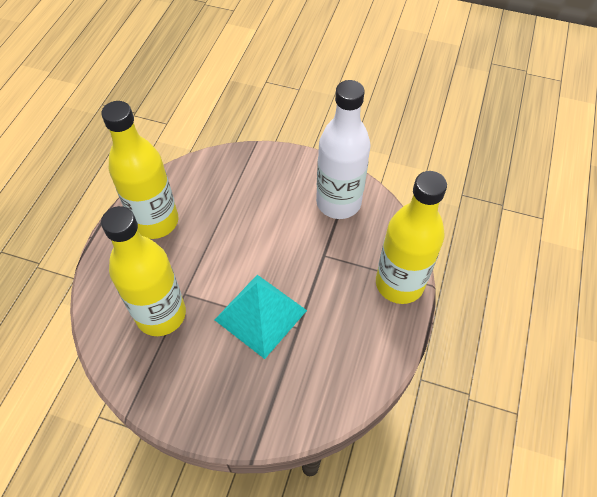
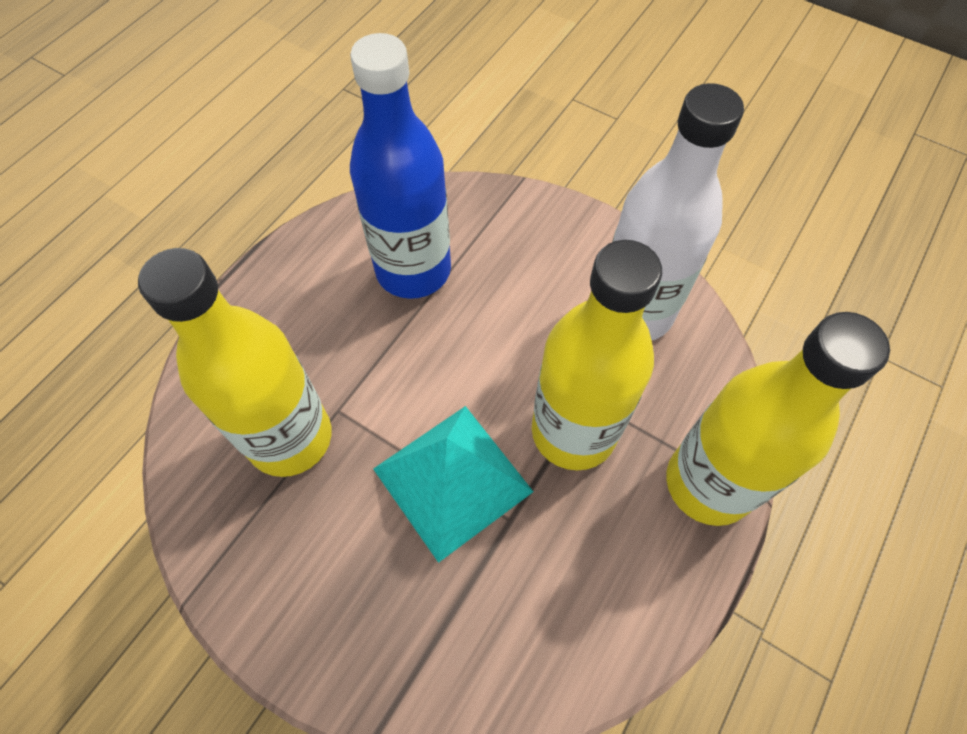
camera: 15 degrees right, 5 degrees up
(156, 221) = (327, 277): yellow bottle -> yellow bottle (573, 431)
(206, 207) = (413, 270): none -> blue bottle

